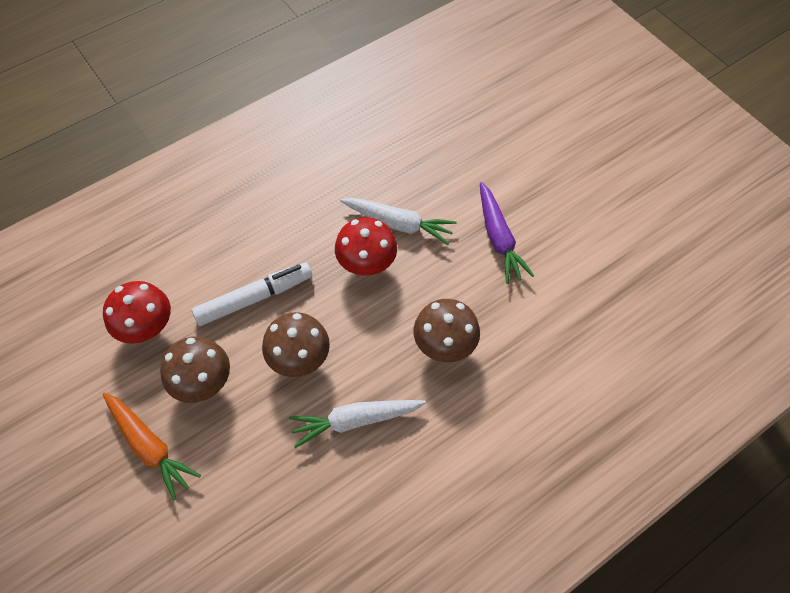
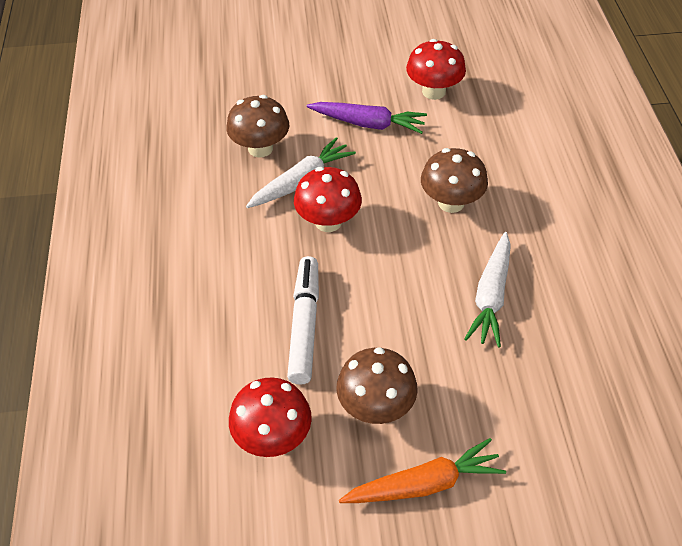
camera: 60 degrees left, 10 degrees down
(299, 358) = (399, 313): brown mushroom -> brown mushroom (260, 148)
(578, 270) = (433, 91): none -> red mushroom

